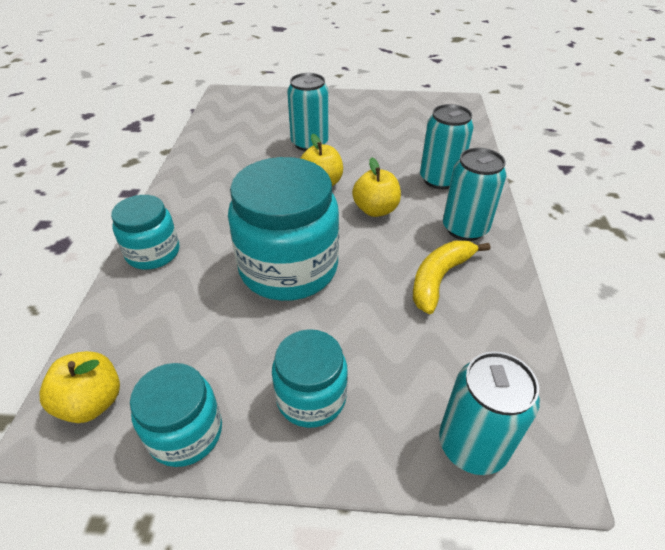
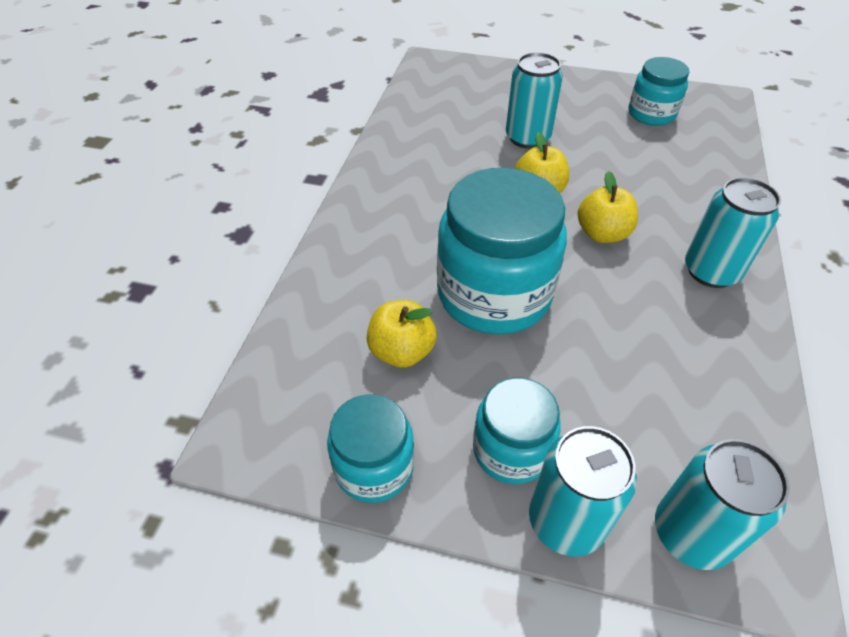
camera: 10 degrees right, 5 degrees up
(92, 402) = (277, 418): yellow apple -> yellow apple (402, 351)
(153, 253) = (342, 256): turquoise jar -> turquoise jar (651, 114)
(439, 179) = (686, 203): turquoise can -> turquoise can (566, 521)
(439, 278) = (672, 331): yellow banana -> none

